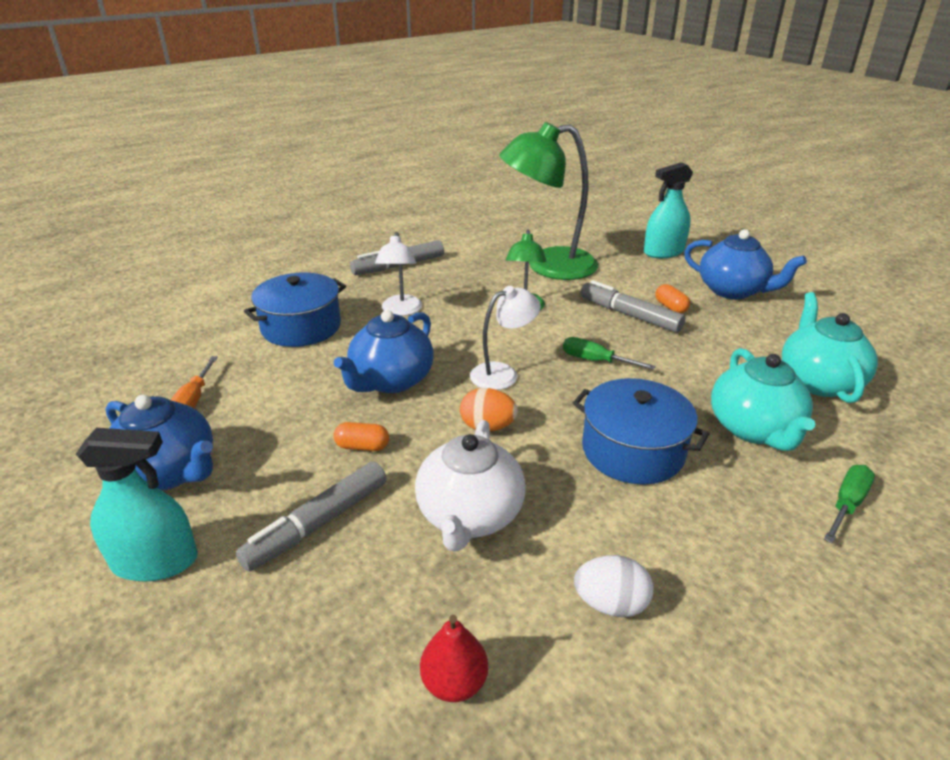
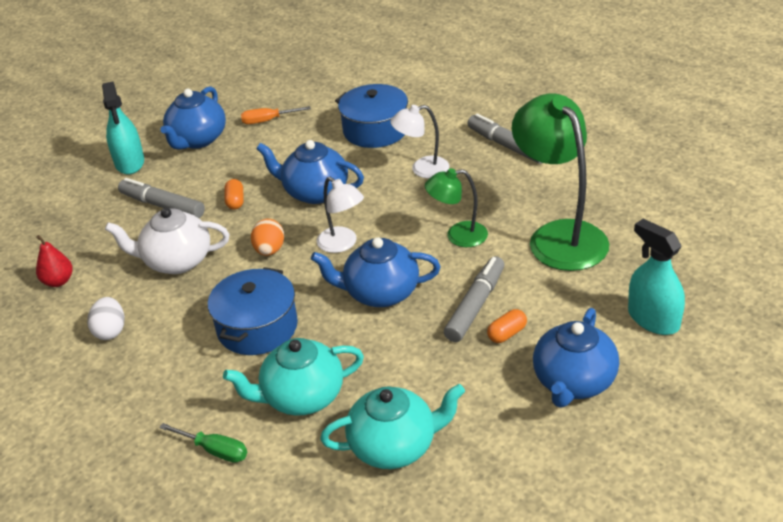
camera: 80 degrees right, 5 degrees up
(596, 361) = (380, 293): green screwdriver -> blue teapot

